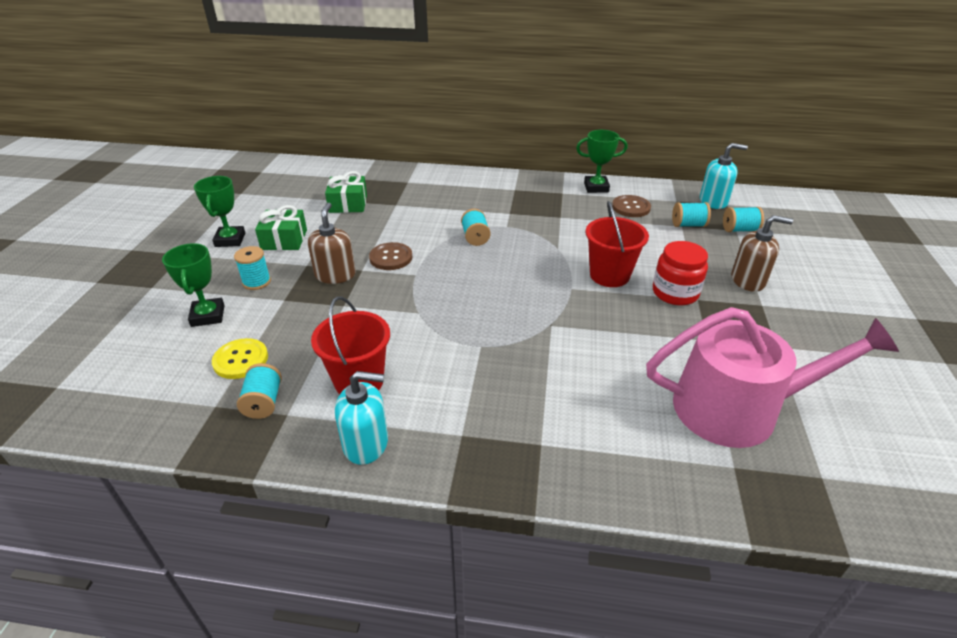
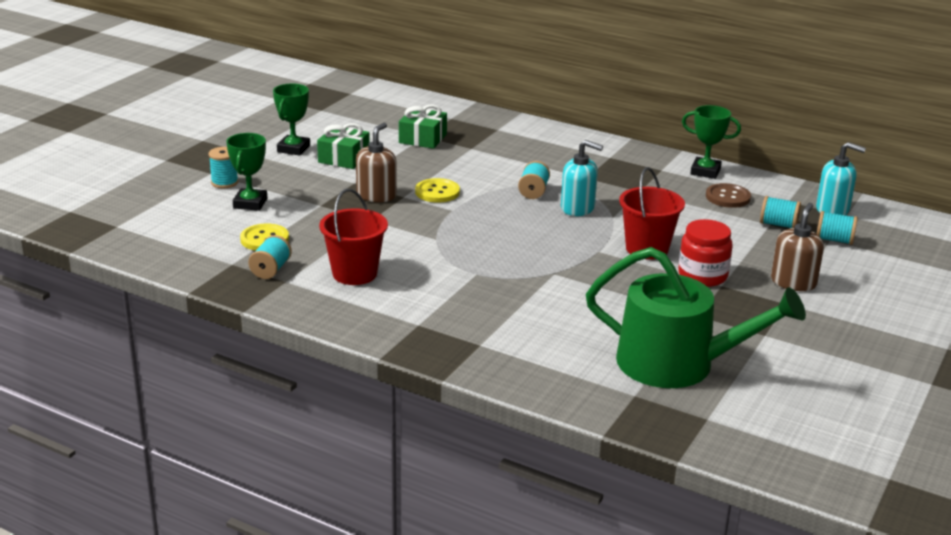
camera: 20 degrees right, 10 degrees down
(256, 282) = (303, 187): turquoise spool -> turquoise spool (224, 182)
(366, 443) = (338, 312): turquoise soap dispenser -> turquoise soap dispenser (578, 208)
(391, 257) = (437, 192): brown button -> yellow button
(737, 408) = (677, 364): pink watering can -> green watering can
(748, 280) = (793, 282): brown soap dispenser -> brown soap dispenser turned 90 degrees counterclockwise

